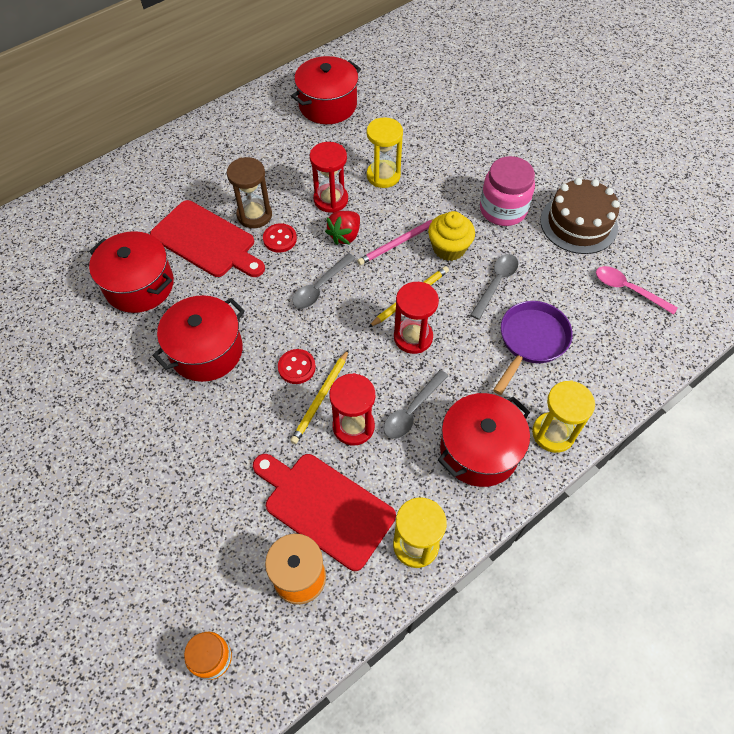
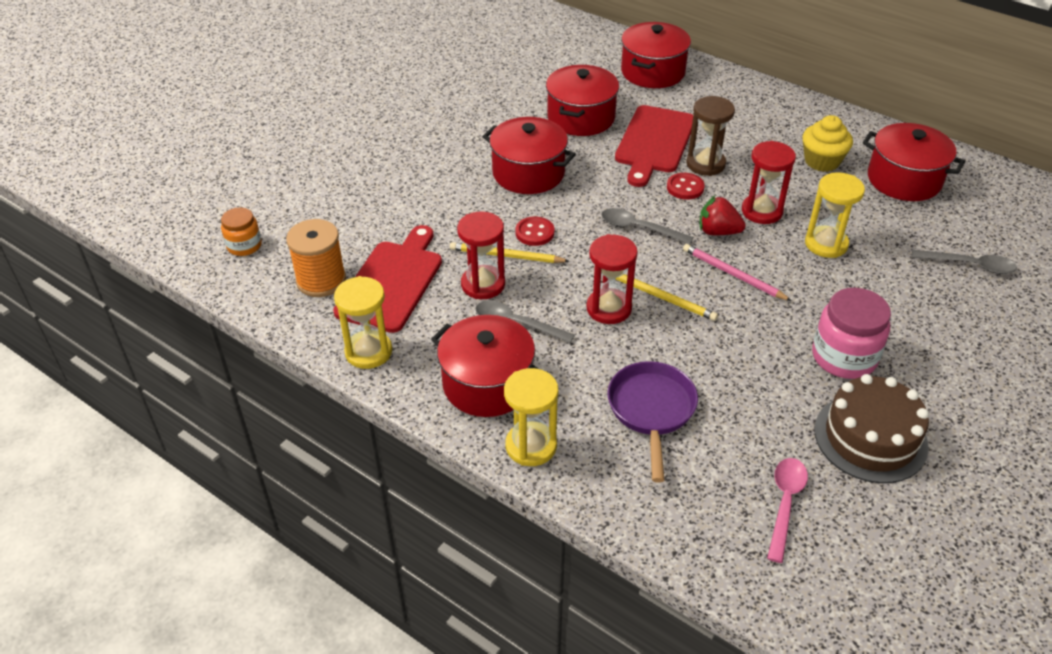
camera: 75 degrees right, 15 degrees down
(96, 209) = (652, 72): none -> red pot
(449, 248) = (750, 317): yellow cupcake -> yellow cupcake (822, 161)
(496, 283) = (720, 367): grey spoon -> grey spoon (969, 265)
(531, 341) = (651, 410): purple pan -> purple pan turned 105 degrees counterclockwise

